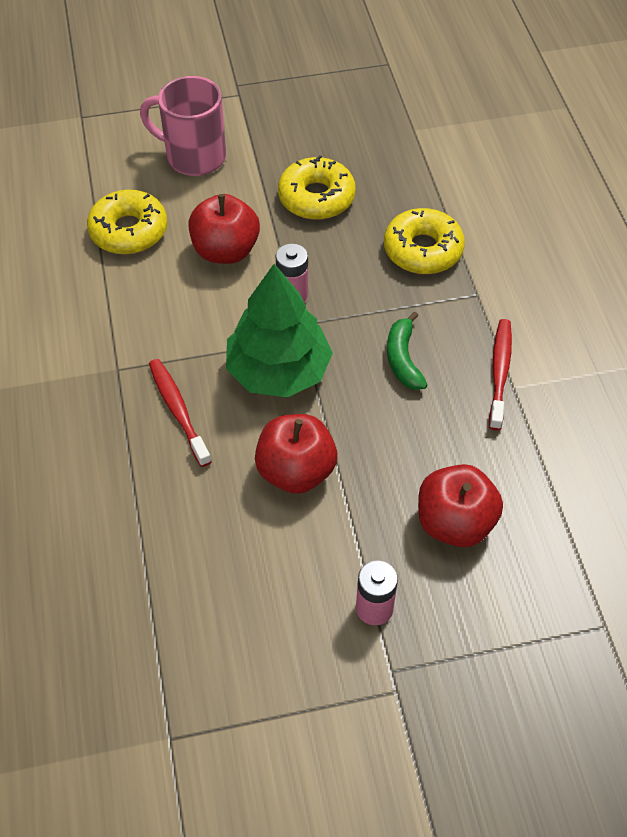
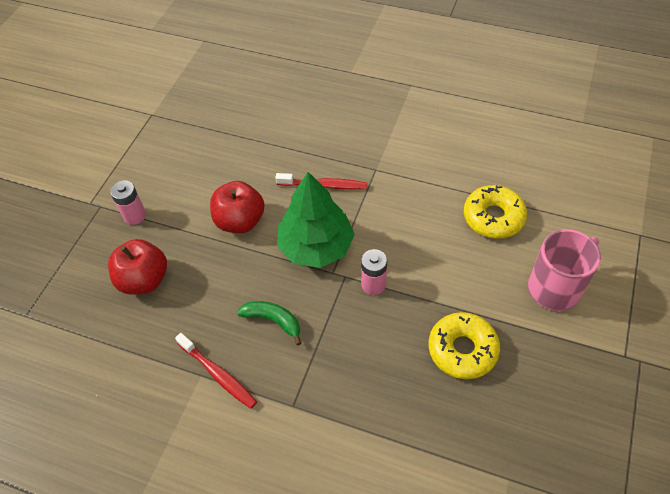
camera: 125 degrees right, 0 degrees up
(225, 251) = (440, 264): red apple -> none
(423, 250) = (360, 394): yellow donut -> none

